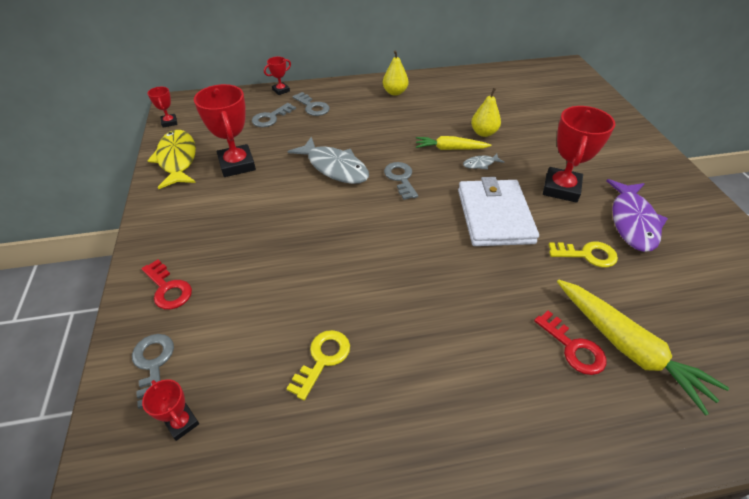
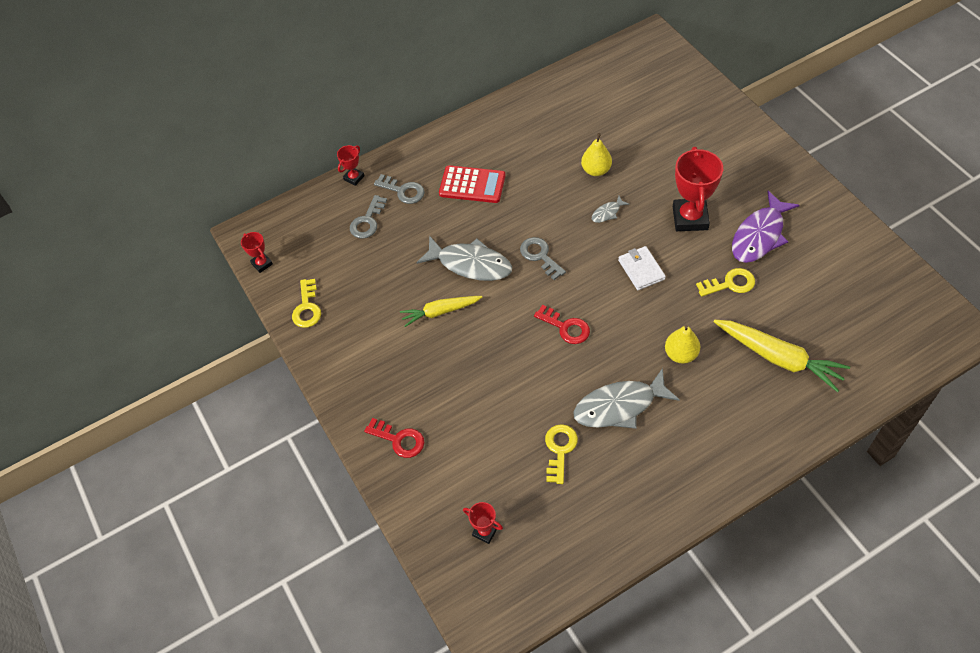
camera: 15 degrees left, 10 degrees up
(153, 364) = (433, 501): grey key -> none
(177, 159) = (307, 308): yellow fish -> yellow key
(237, 164) = (372, 293): red trophy -> none
(370, 117) = (472, 185): none -> red calculator
(395, 92) = (481, 140): yellow pear -> yellow pear (681, 354)
(414, 336) = (619, 406): none -> grey fish
(450, 149) = (571, 203): yellow carrot -> yellow carrot (440, 312)
(494, 216) = (641, 269): white wallet -> white wallet, size x0.54
(573, 348) = (740, 372): red key -> red key (566, 327)
(632, 222) = (759, 235): purple fish -> purple fish turned 45 degrees clockwise

